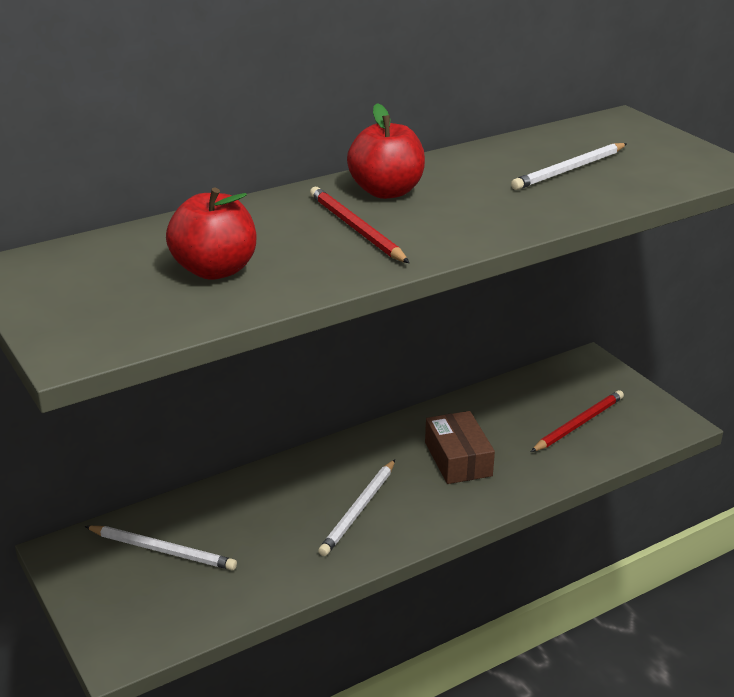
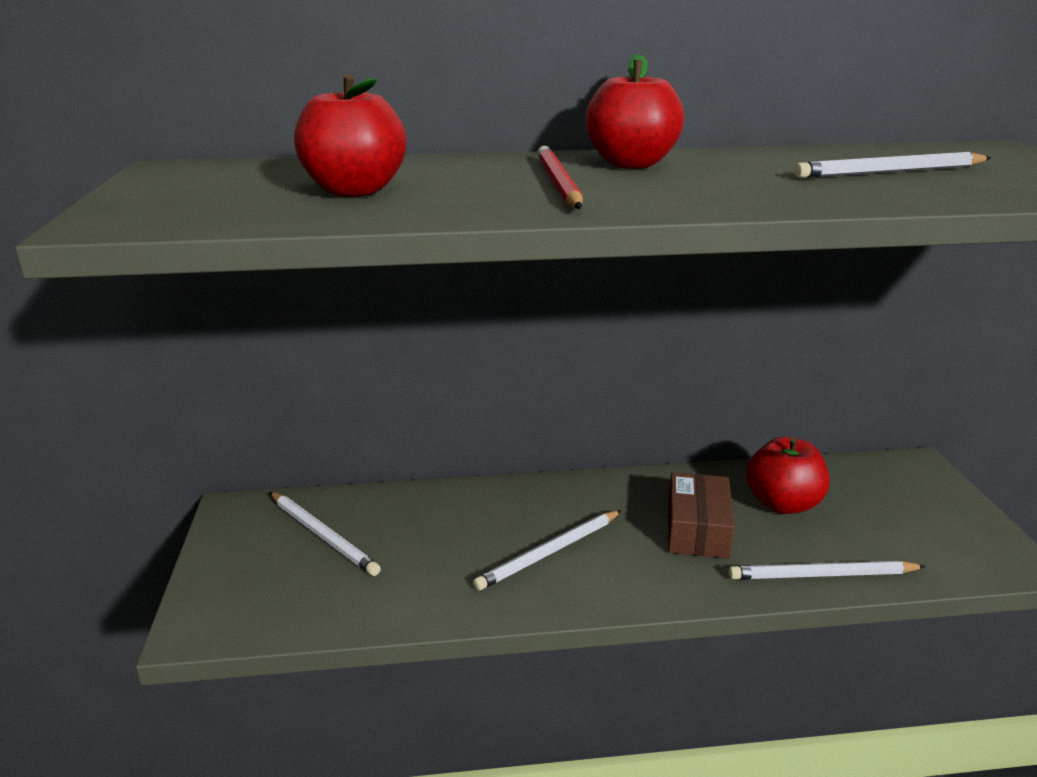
camera: 25 degrees right, 5 degrees down
(509, 420) = (783, 503): none -> red apple
(560, 470) = (822, 575): none -> white pencil
(578, 424) = (872, 528): red pencil -> none

